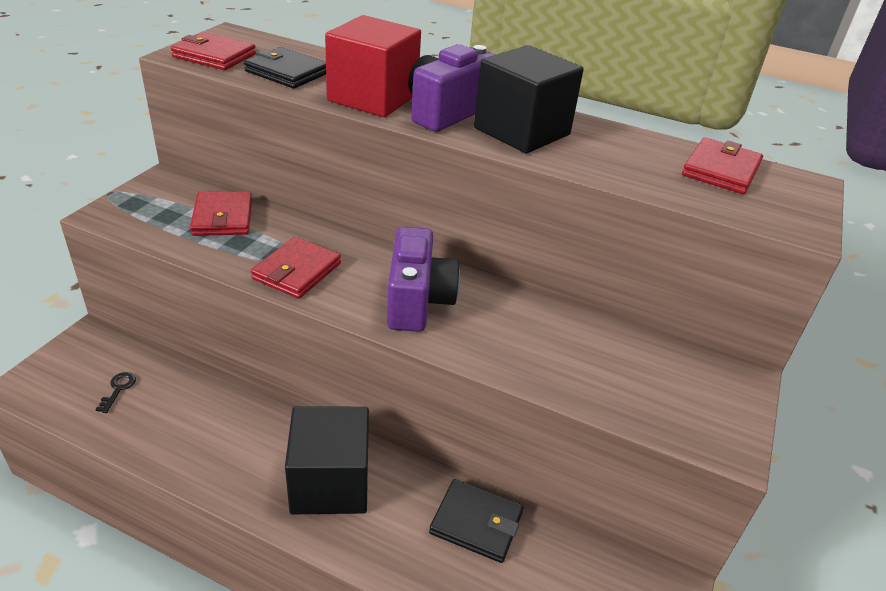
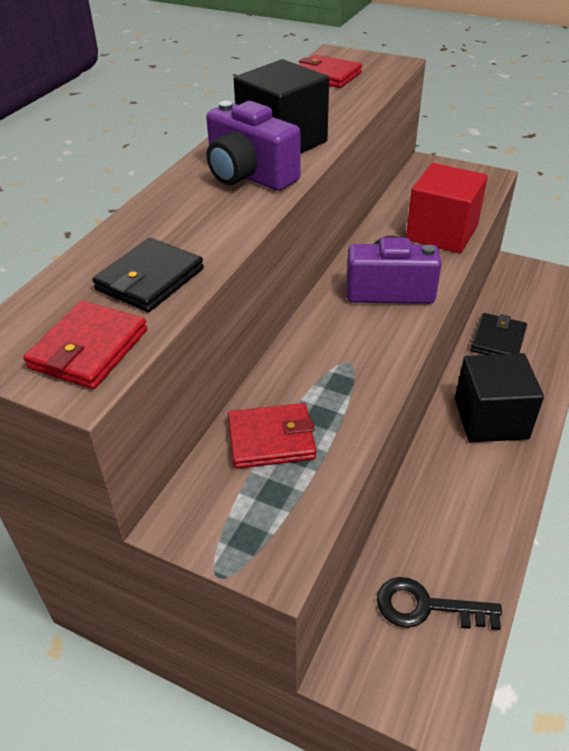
camera: 85 degrees left, 5 degrees up
(118, 389) = (426, 607): black key -> black key, size x1.96
(297, 271) = (364, 366): red wallet -> none
(373, 98) = (221, 216): red cube -> red cube (441, 233)

